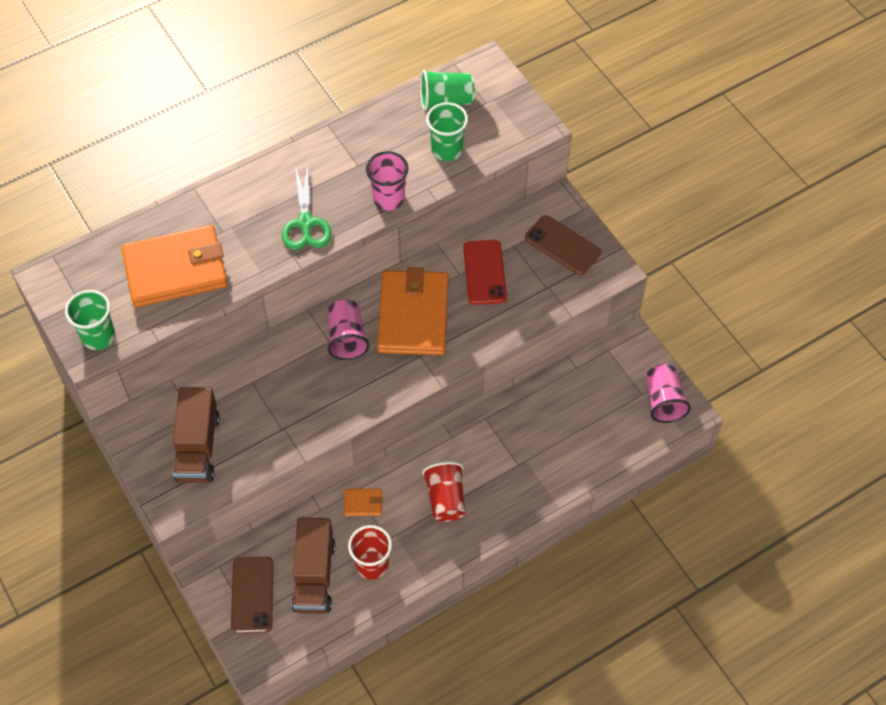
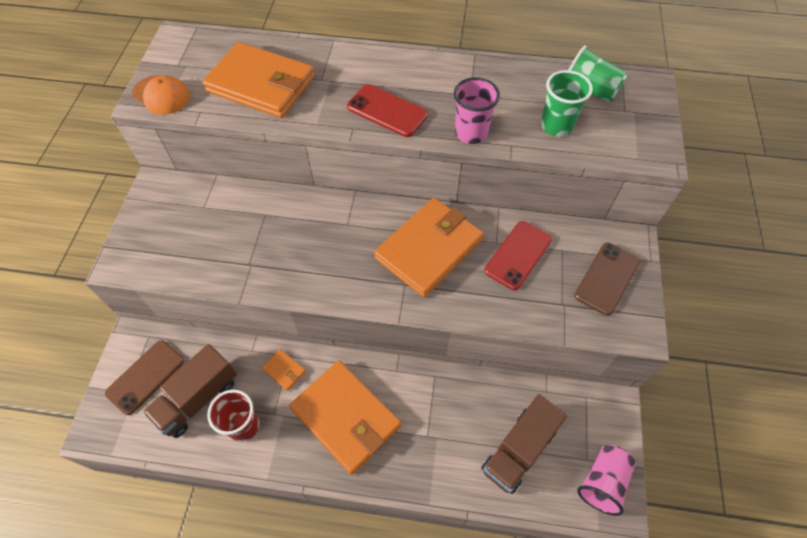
camera: 40 degrees right, 0 degrees up
(98, 336) = (161, 95): green cup -> orange cap
(198, 447) = (182, 234): brown truck -> brown truck (519, 450)
(305, 223) = (387, 111): green scissors -> red phone
(347, 338) = (362, 231): pink cup -> none
(445, 498) = (346, 417): red cup -> orange wallet
(562, 245) = (607, 278): brown phone -> brown phone turned 45 degrees clockwise

